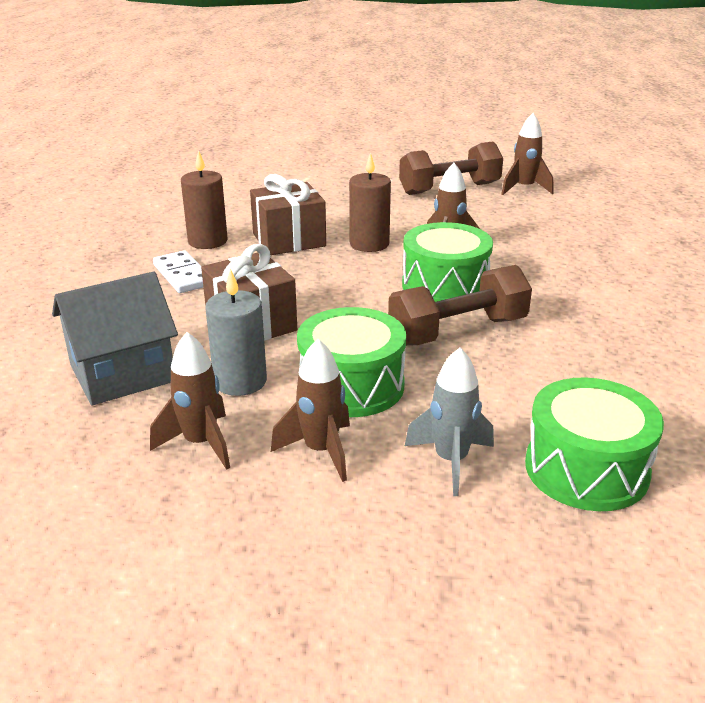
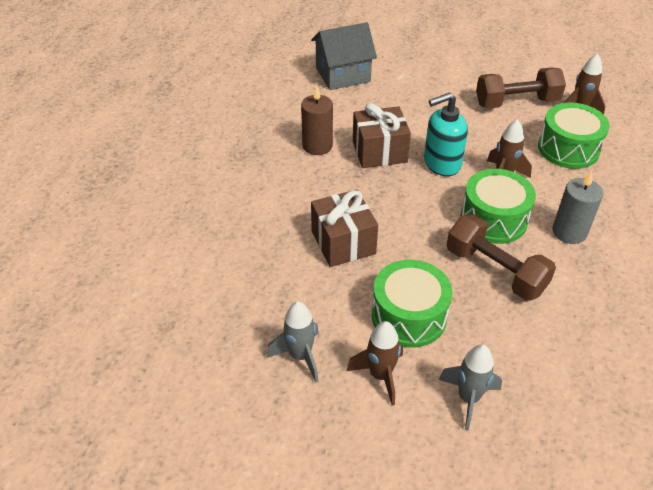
camera: 10 degrees right, 15 degrees up
(122, 373) = (250, 281): grey house -> grey house (343, 74)
(182, 275) = (296, 183): white domino -> none
(200, 443) = (300, 356): brown rocket -> grey rocket
(240, 381) = (331, 301): grey candle -> grey candle (569, 232)
(369, 244) = (441, 164): brown candle -> turquoise soap dispenser
(458, 331) = (495, 271): brown dumbbell -> brown dumbbell turned 60 degrees clockwise
(586, 469) = (562, 420): green drum -> green drum (568, 149)

